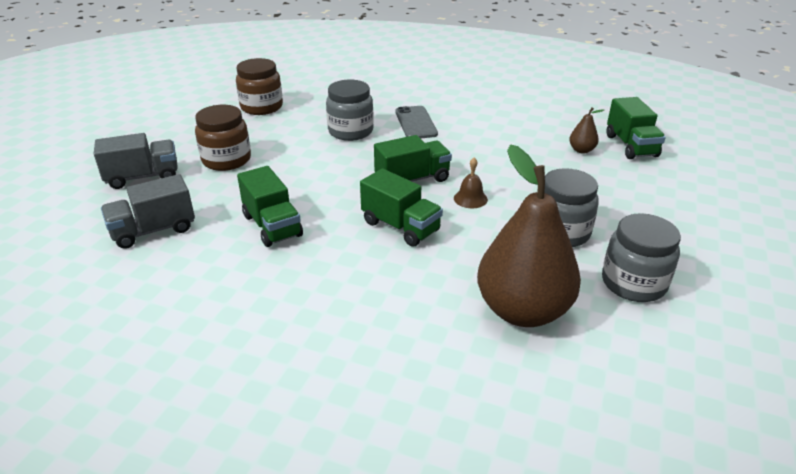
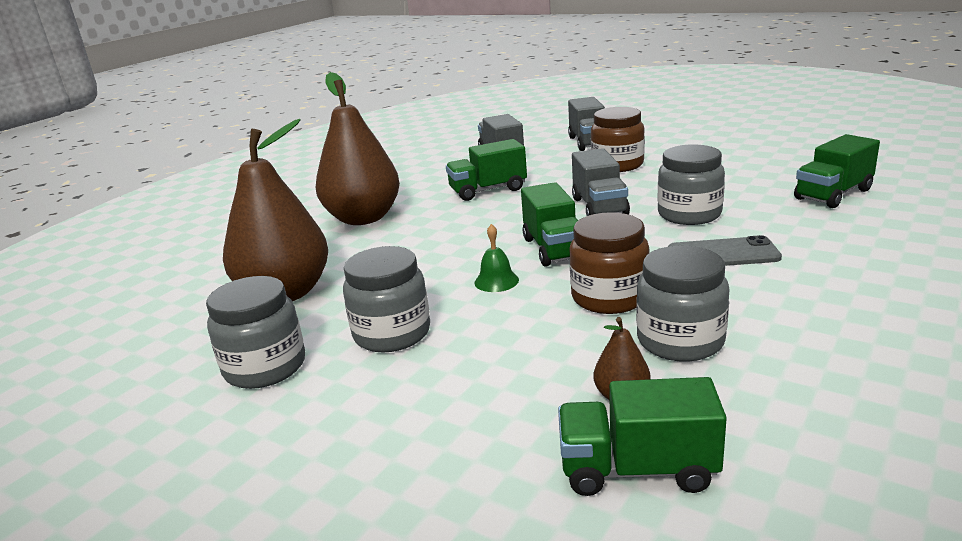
camera: 105 degrees right, 10 degrees down
(261, 107) = (755, 168): brown jar -> brown jar (609, 297)
(330, 165) = (599, 207): none -> grey truck
(338, 302) = (363, 218): none -> brown pear
(400, 226) = (457, 241): green truck -> green truck (833, 194)
(470, 198) = (496, 281): brown bell -> green bell
(523, 136) = (680, 341): none -> grey jar

